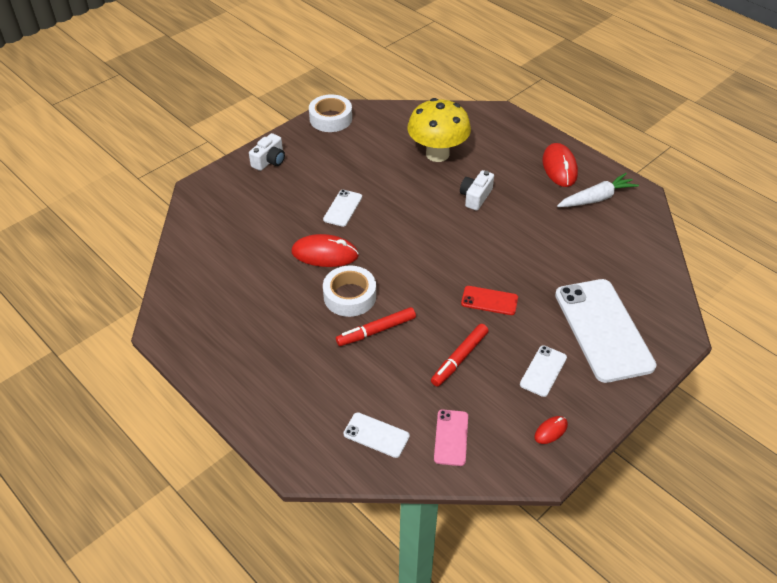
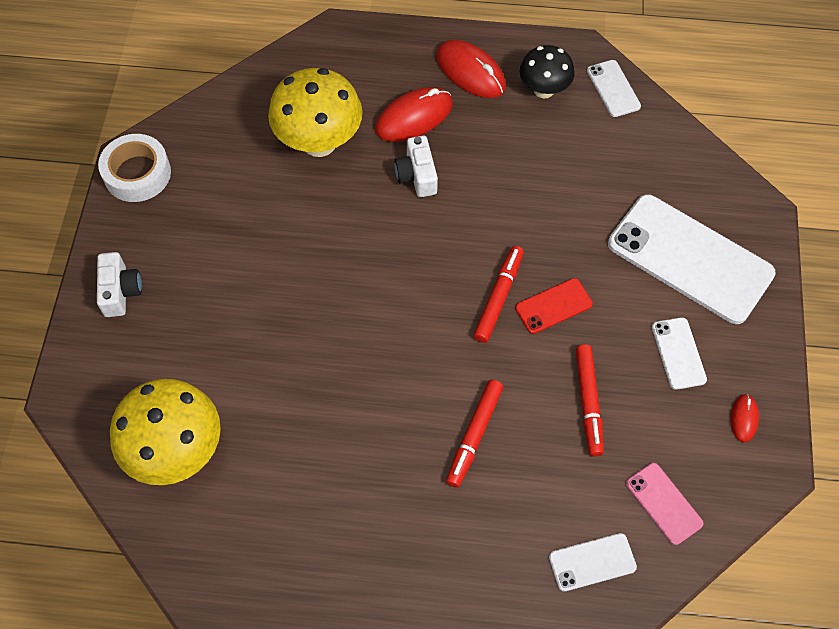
camera: 40 degrees left, 15 degrees up
(221, 240) = (177, 451): none -> yellow mushroom
(325, 254) = (321, 377): red mouse -> red mouse (414, 117)
(343, 208) = (281, 298): white phone -> white phone (613, 88)
(350, 296) = (404, 413): white tape -> none
(461, 277) = (498, 297): none -> red marker
(596, 198) = (544, 90): white carrot -> black mushroom

